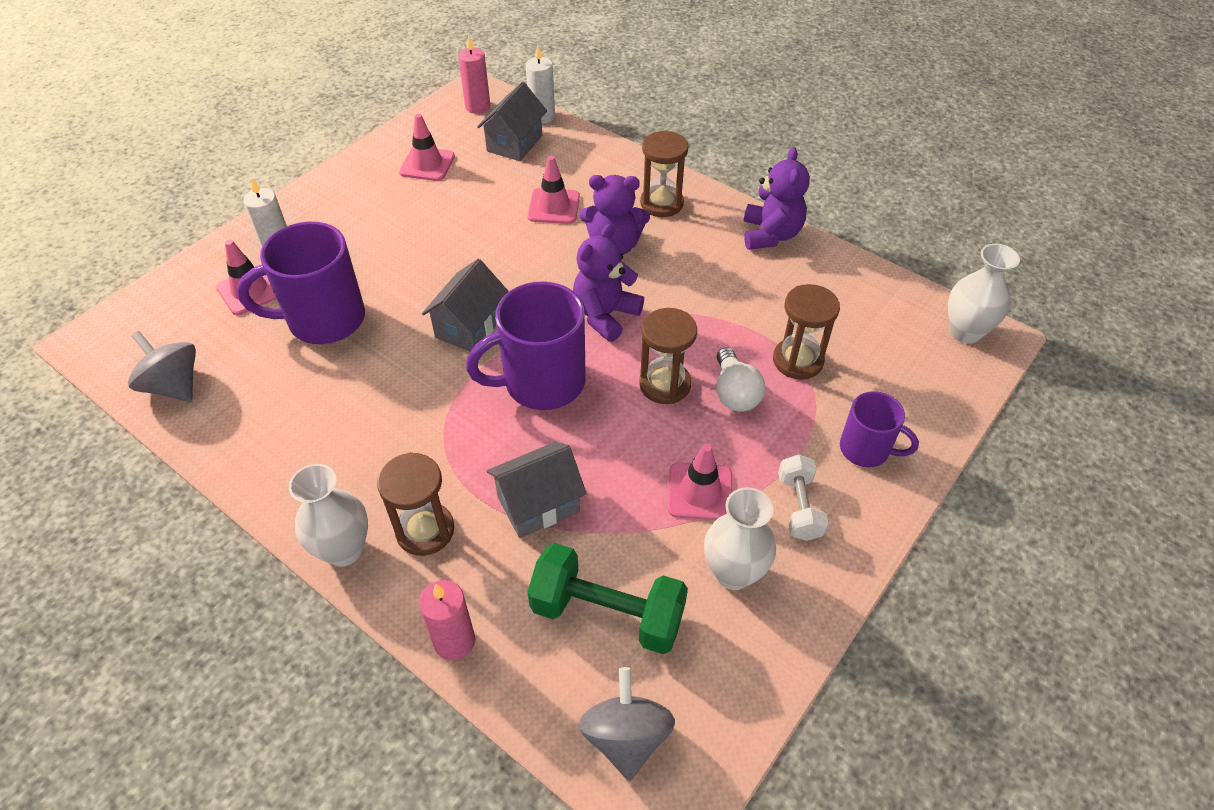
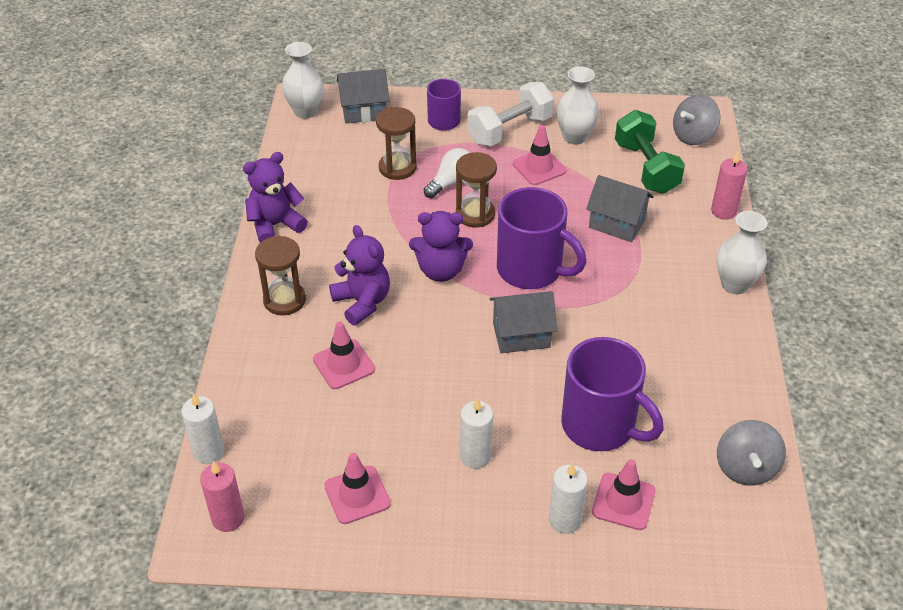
camera: 125 degrees left, 5 degrees down
(386, 234) = (475, 456): none -> white candle
(425, 530) = (685, 259): brown hourglass -> none
(514, 143) = (271, 446): grey house -> grey house (364, 111)
(799, 507) = (509, 130): white dumbbell -> white dumbbell, size x1.68

